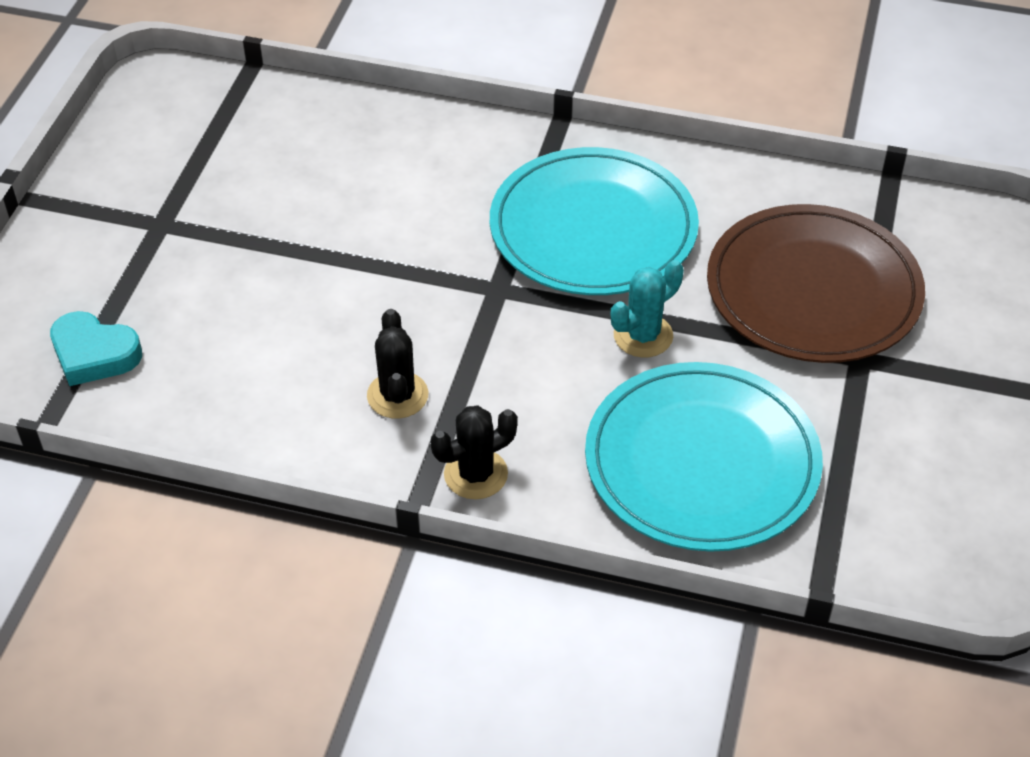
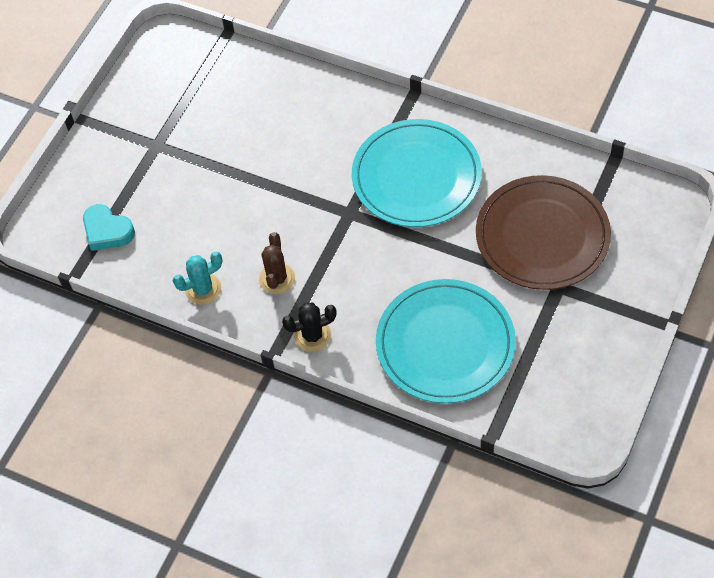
camera: 15 degrees right, 10 degrees up
(397, 395) = (277, 279): black cactus -> brown cactus
(643, 336) = (430, 256): turquoise cactus -> turquoise cactus (203, 289)

